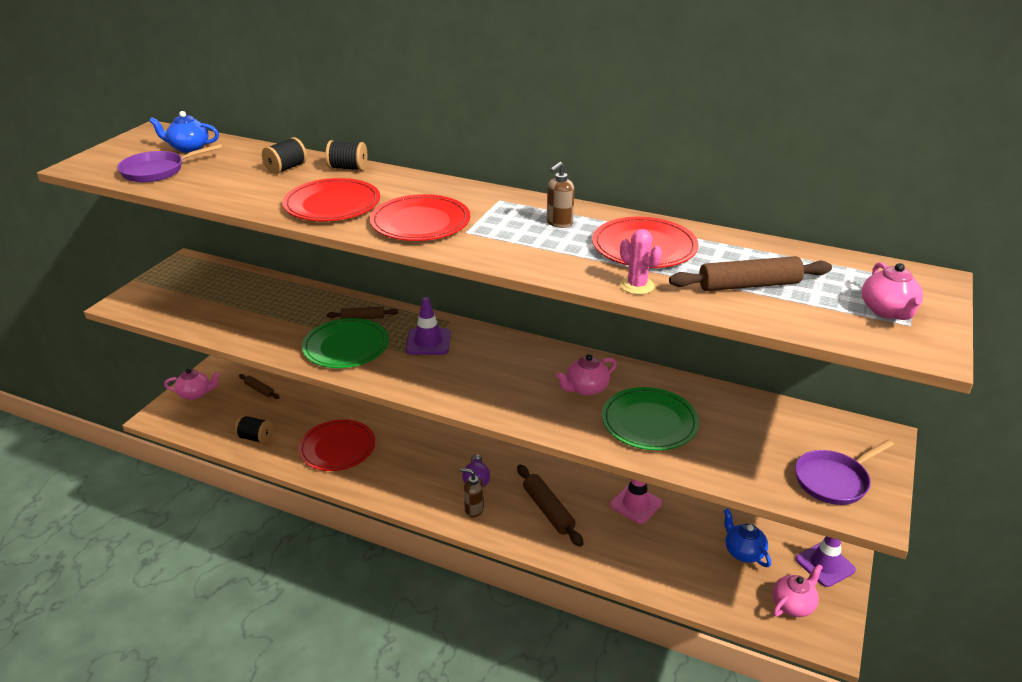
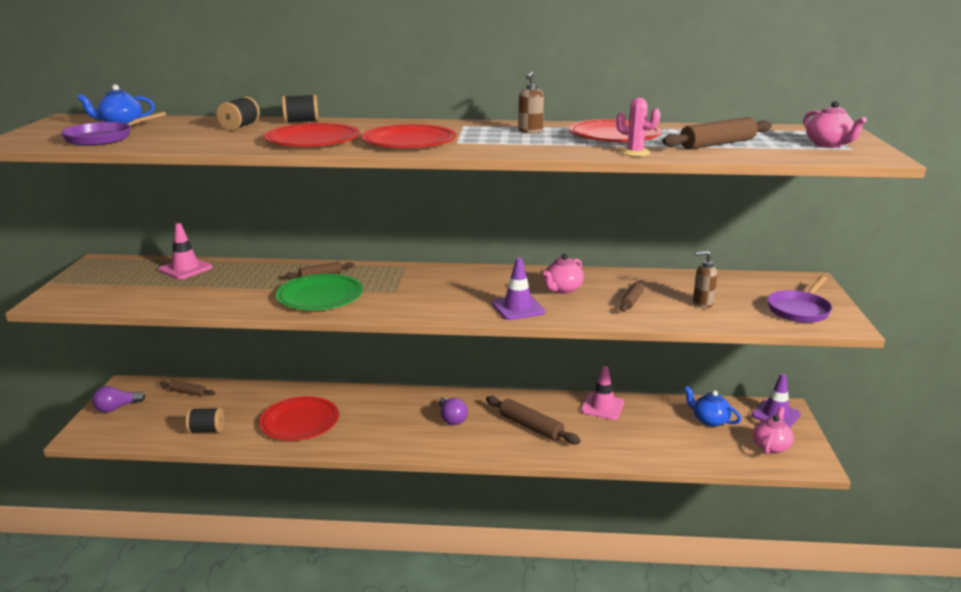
camera: 20 degrees left, 10 degrees down
(195, 394) = (117, 408): pink teapot -> purple light bulb
(251, 284) = (185, 269): none -> pink traffic cone
(428, 342) = (397, 282): purple traffic cone -> purple traffic cone (518, 308)
(473, 509) = (463, 440): brown soap dispenser -> brown soap dispenser (702, 304)
(649, 422) = (632, 301): green plate -> brown rolling pin

